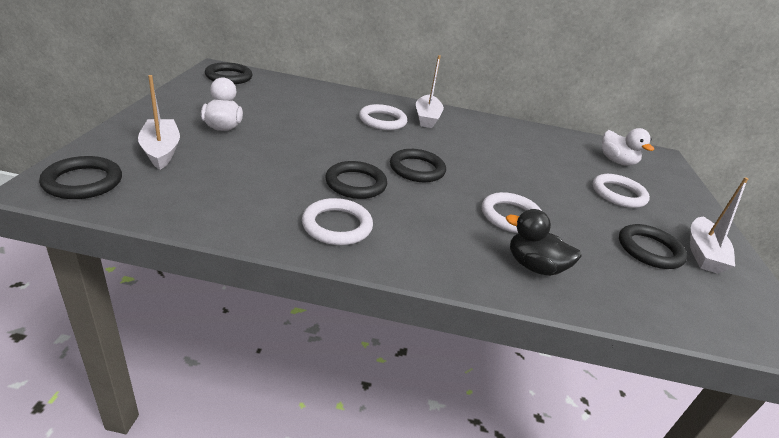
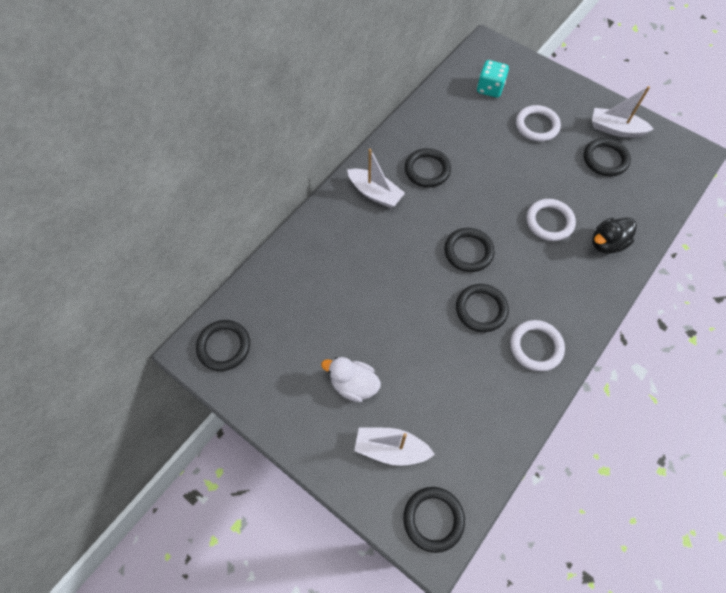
camera: 55 degrees left, 30 degrees up
(382, 121) = (372, 236): white ring -> none
(481, 139) = (427, 170): none -> black ring
(616, 161) = (490, 88): white duck -> turquoise dice
(703, 253) = (615, 129): white boat -> white boat turned 150 degrees clockwise

